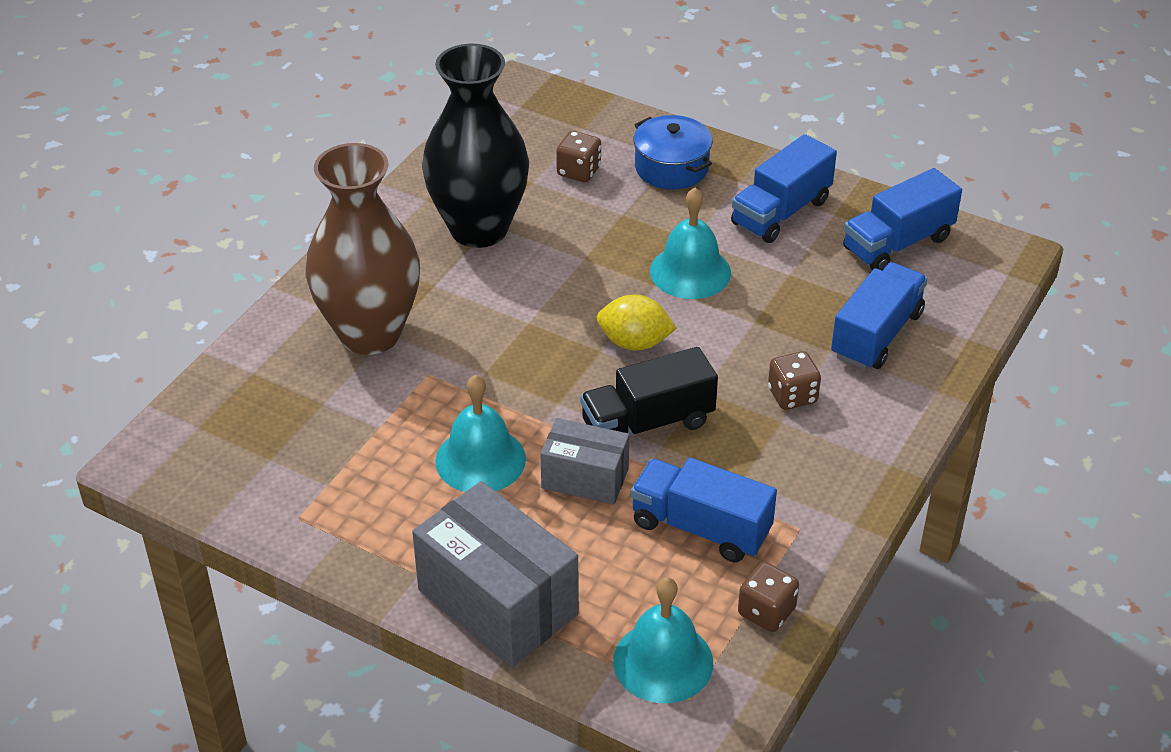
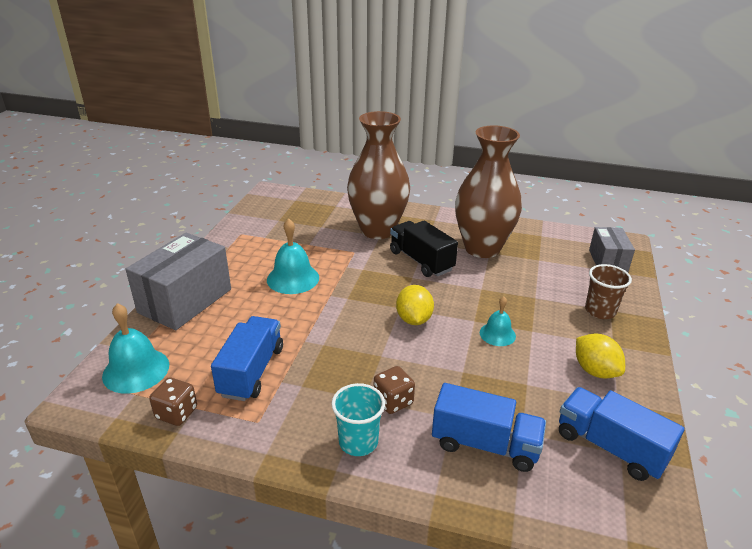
camera: 75 degrees right, 10 degrees down
(479, 229) = (482, 248): black vase -> brown vase
(579, 171) = (563, 274): brown dice -> none
(585, 478) = (286, 317): grey box -> grey box (607, 261)
(647, 423) = (341, 335): black truck -> black truck (421, 261)
(671, 167) = (600, 311): blue pot -> brown cup
(690, 271) = (497, 334): turquoise bell -> turquoise bell, size x0.61
(781, 212) = (595, 371): blue truck -> yellow lemon
(852, 438) = (358, 442): none -> turquoise cup

